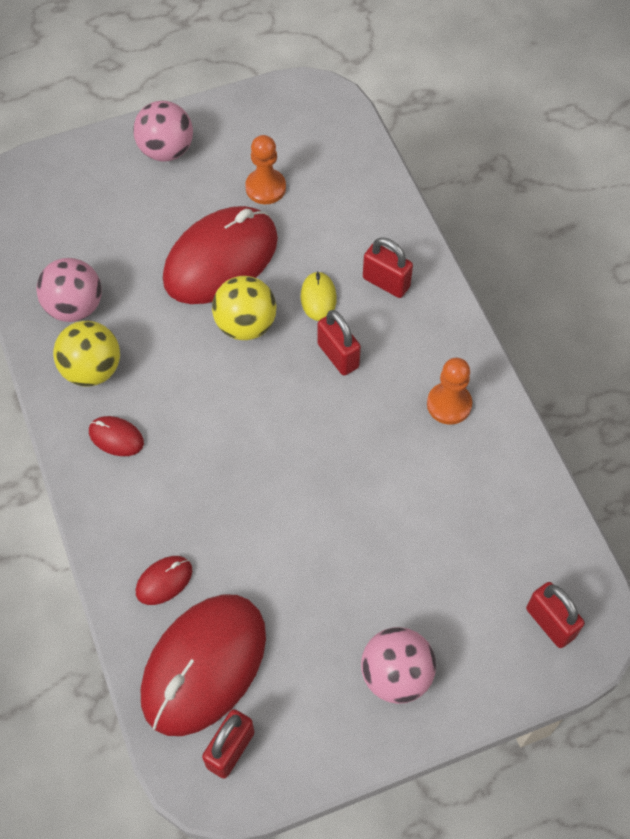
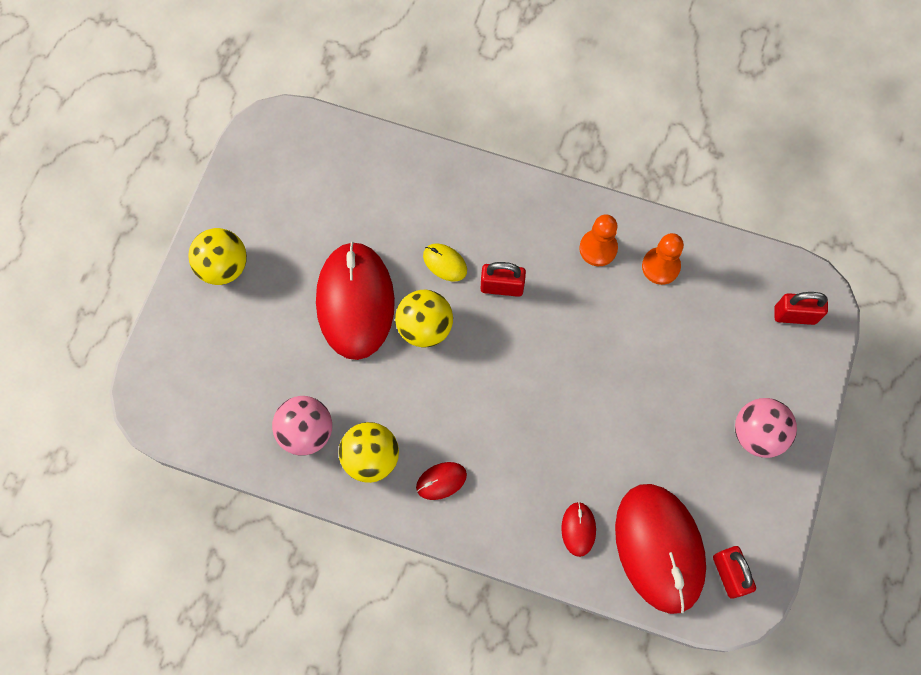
camera: 50 degrees left, 10 degrees up
(166, 150) = (223, 266): pink ball -> yellow ball
(265, 188) = (321, 225): orange pawn -> orange pawn (660, 266)
(386, 282) = (471, 211): red padlock -> none

